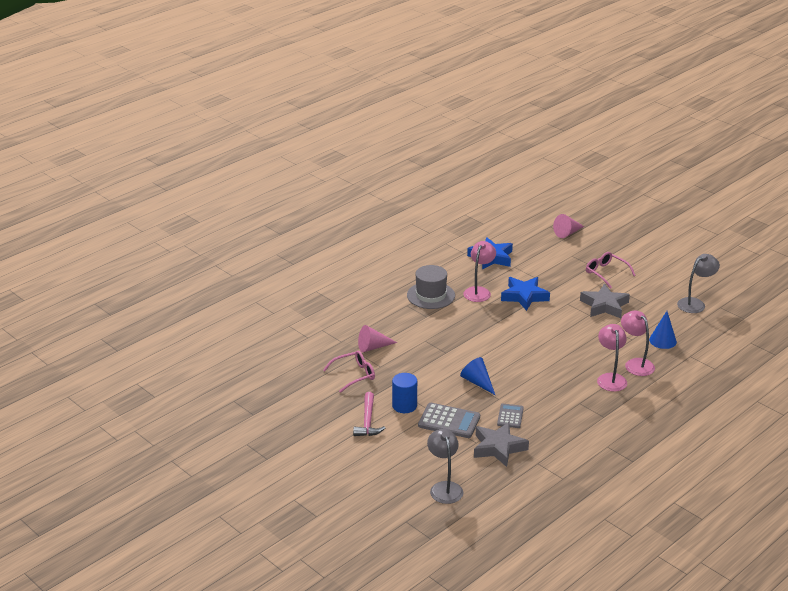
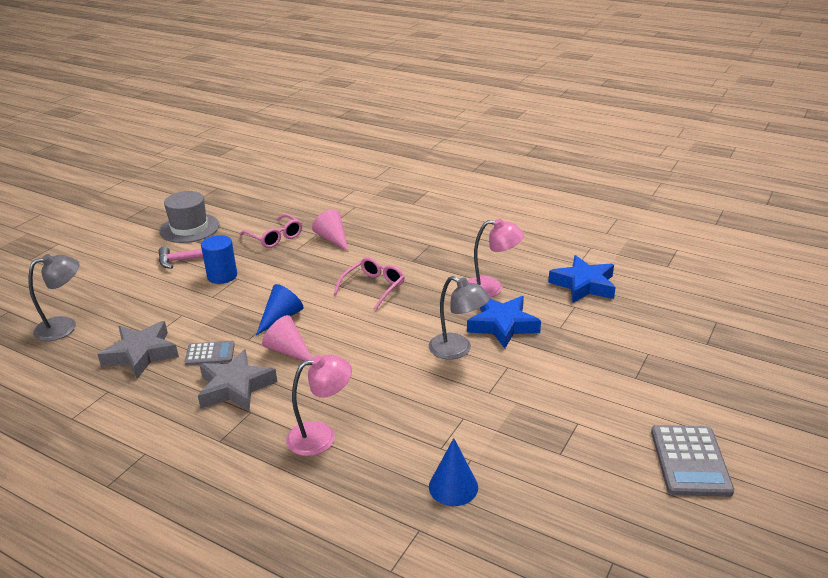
camera: 75 degrees right, 0 degrees up
(431, 295) = (460, 256): grey hat -> grey hat (189, 228)
(449, 421) = (195, 310): grey calculator -> grey calculator (690, 461)
(567, 233) = (712, 340): pink cone -> pink cone (288, 351)
(604, 306) = (524, 405): grey star -> grey star (235, 387)
(606, 273) = (624, 395): pink glasses -> pink glasses (374, 287)
(635, 364) = (370, 460): pink lamp -> none
(695, 303) = (601, 521): grey lamp -> grey lamp (457, 350)

